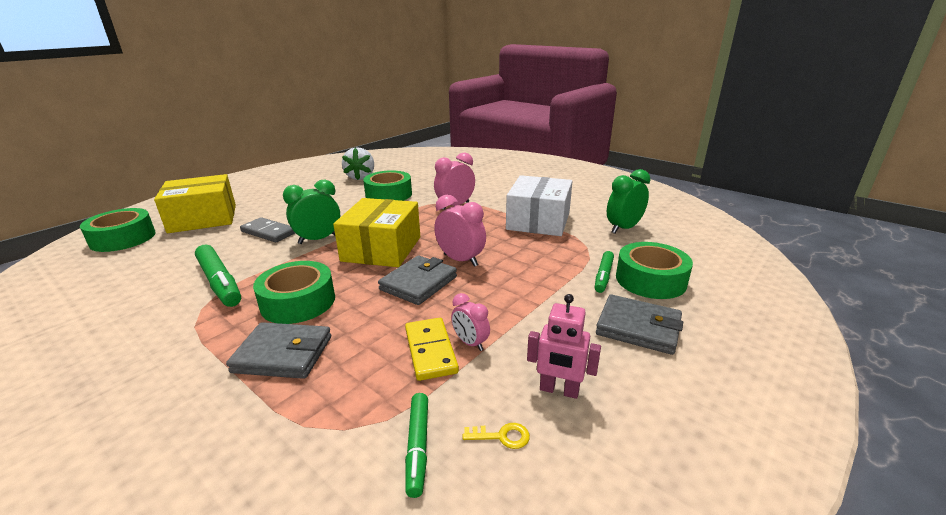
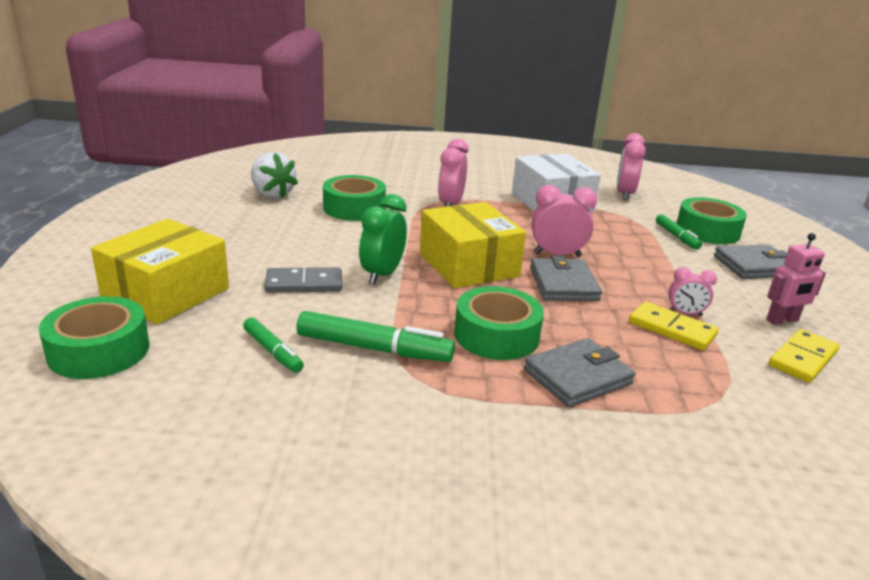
camera: 40 degrees left, 0 degrees up
(417, 447) = (776, 386): green marker -> green marker (273, 351)
(501, 436) = (802, 358): yellow key -> yellow domino
(623, 228) = (624, 194): green clock -> pink clock

